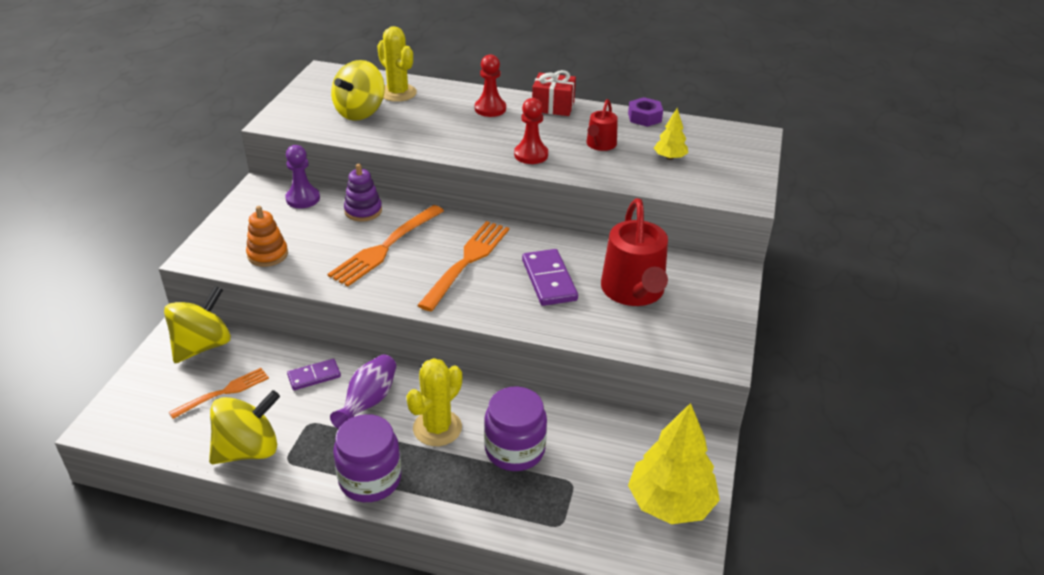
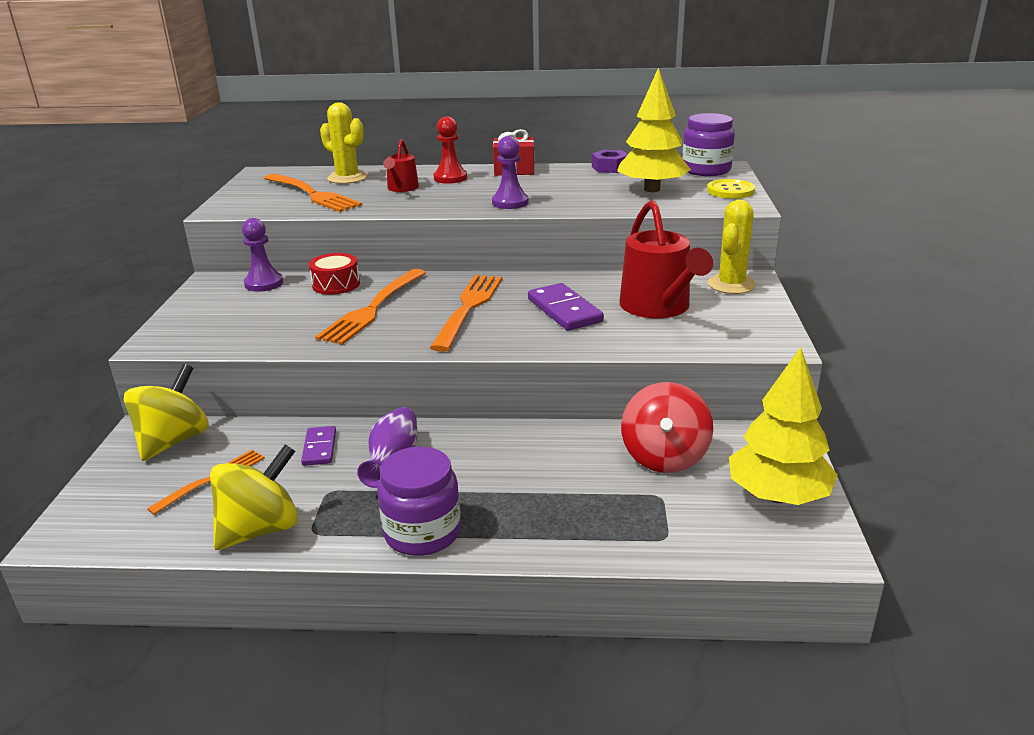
camera: 10 degrees left, 10 degrees down
(267, 254) = (238, 331): orange stacking toy -> none
(314, 376) = (319, 448): purple domino -> purple domino turned 60 degrees counterclockwise
(360, 112) = (312, 194): yellow spinning top -> orange fork
(363, 211) = (336, 284): purple stacking toy -> red drum
(437, 428) = (483, 472): yellow cactus -> yellow cactus (731, 284)
(515, 450) = (581, 477): purple jar -> purple jar (706, 170)
(531, 155) = (510, 202): red pawn -> purple pawn
(592, 443) = (664, 457): none -> red spinning top
(600, 145) = (577, 189): red watering can -> red watering can (402, 188)
(669, 157) = (652, 189): yellow tree -> yellow tree, size x2.00
(743, 172) = (730, 191): none -> yellow button

